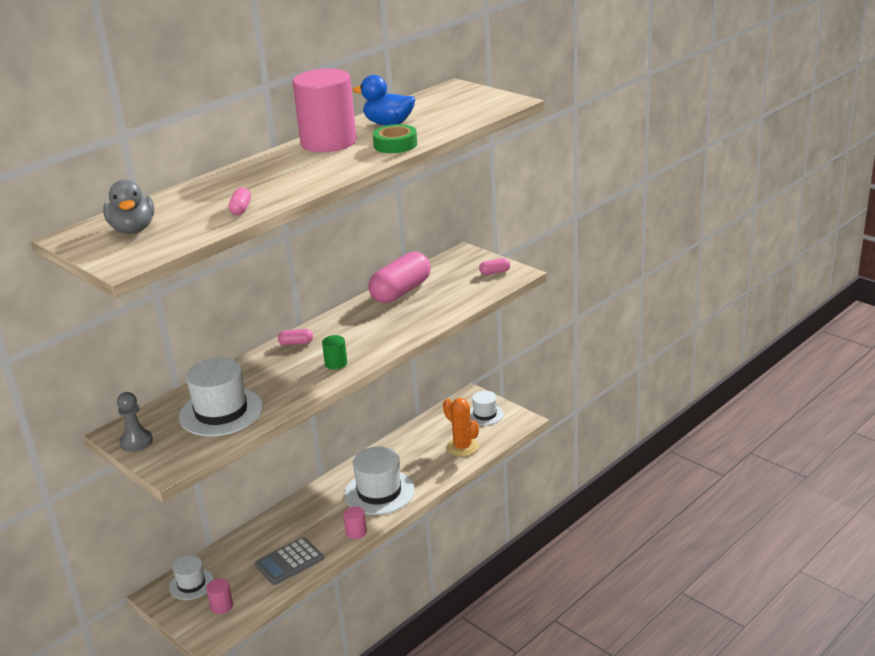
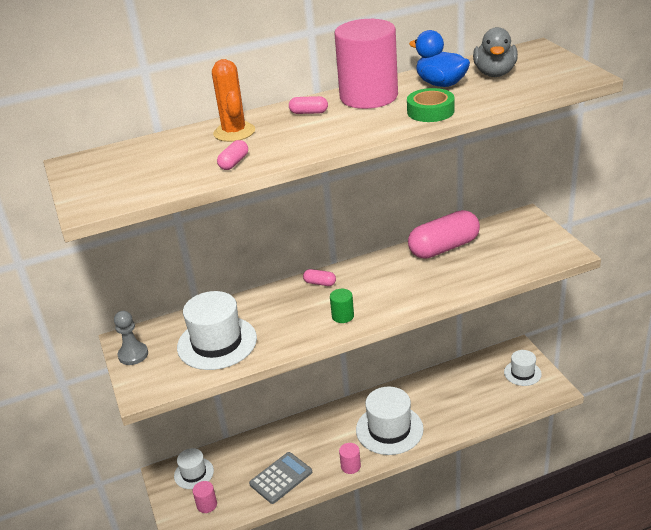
camera: 25 degrees right, 5 degrees up
(133, 229) = (128, 167): grey duck -> grey duck (495, 73)
(289, 562) = (281, 478): grey calculator -> grey calculator turned 150 degrees clockwise
(462, 447) = (486, 403): orange cactus -> orange cactus (234, 132)
(495, 272) = (546, 246): pink capsule -> pink capsule (309, 112)

